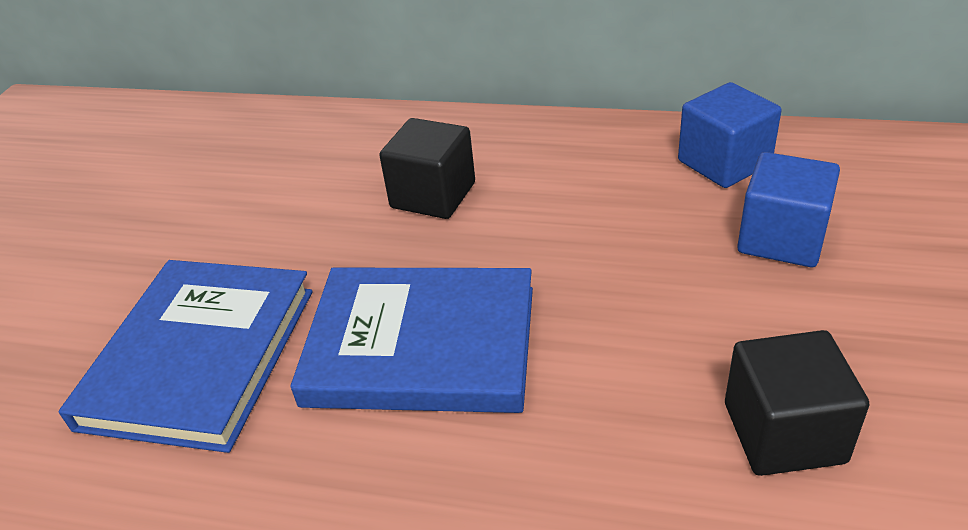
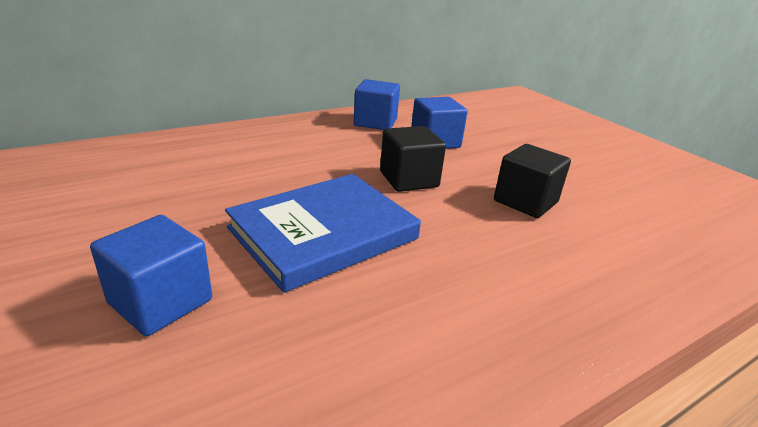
camera: 50 degrees left, 10 degrees down
(200, 357) = (160, 301): blue book -> blue cube
(433, 195) = (234, 168): black cube -> black cube (408, 179)

